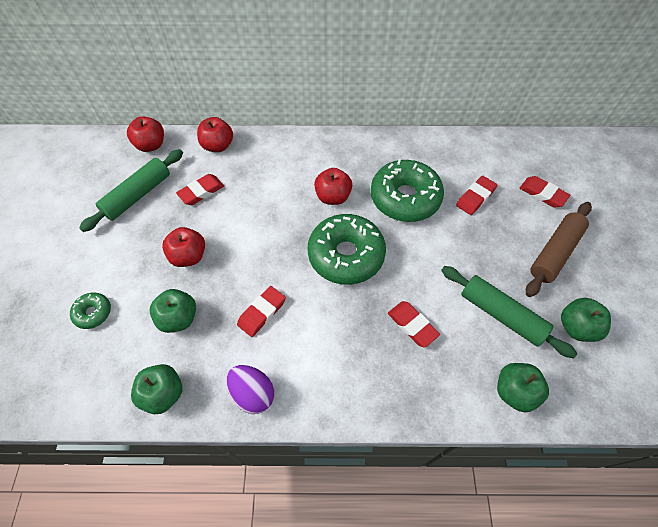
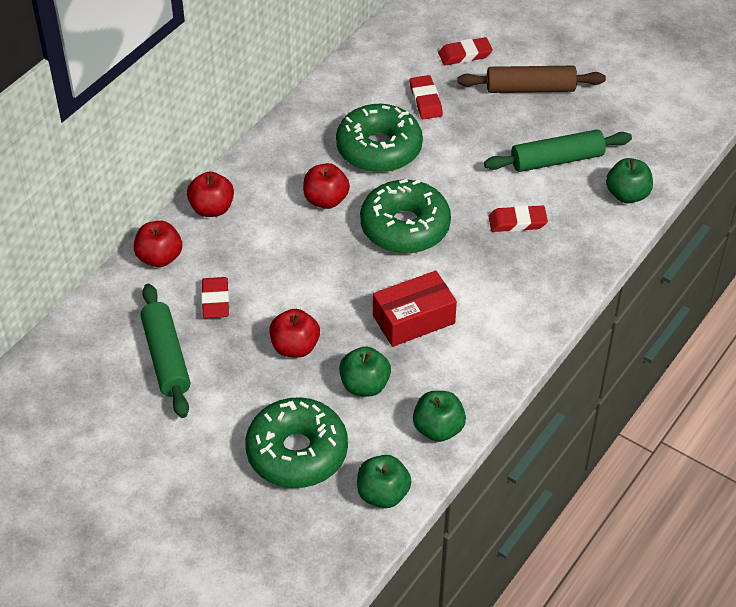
camera: 55 degrees left, 10 degrees down
(93, 313) = (297, 452): green donut -> green donut, size x2.15
(151, 145) = (96, 316): red apple -> red apple (212, 209)
(252, 394) = (491, 364): purple egg -> none
(262, 312) = (413, 319): red eraser -> red box
(555, 253) = (530, 88): brown rolling pin -> brown rolling pin turned 75 degrees counterclockwise
(576, 327) = (606, 123): green apple -> green apple (383, 494)

